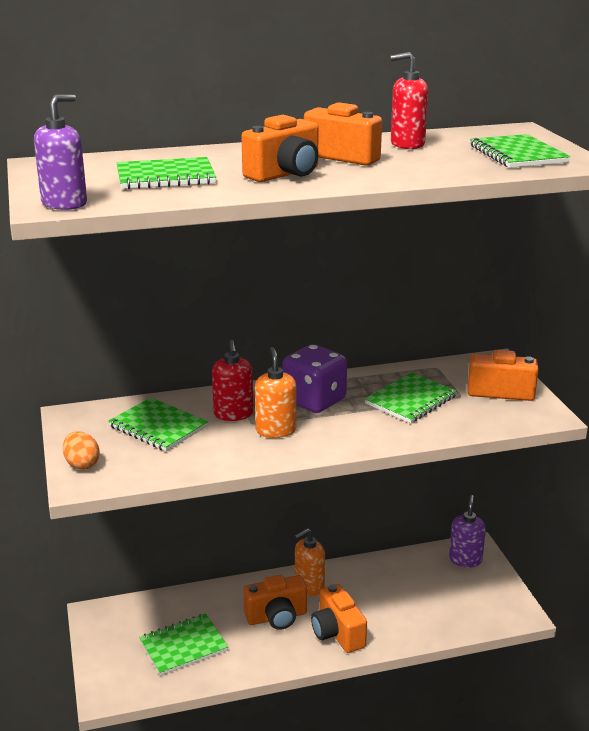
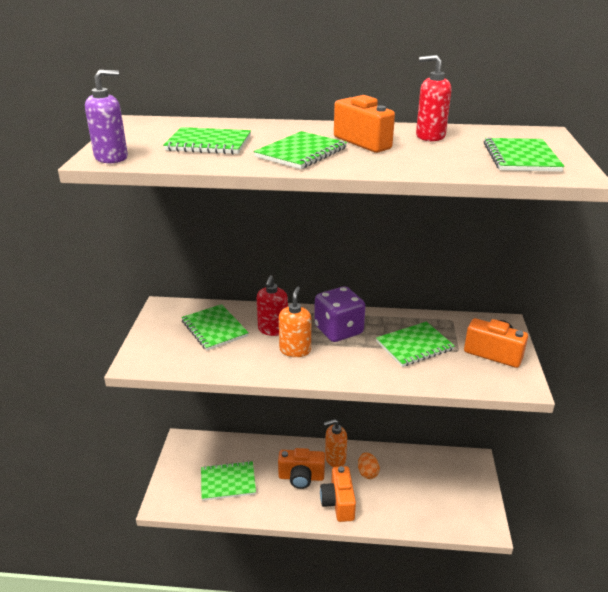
camera: 20 degrees right, 5 degrees up
(82, 464) = (145, 348): orange egg -> orange egg (367, 473)
(285, 174) = (301, 152): orange camera -> green notebook
(465, 559) = (463, 468): purple soap dispenser -> none

